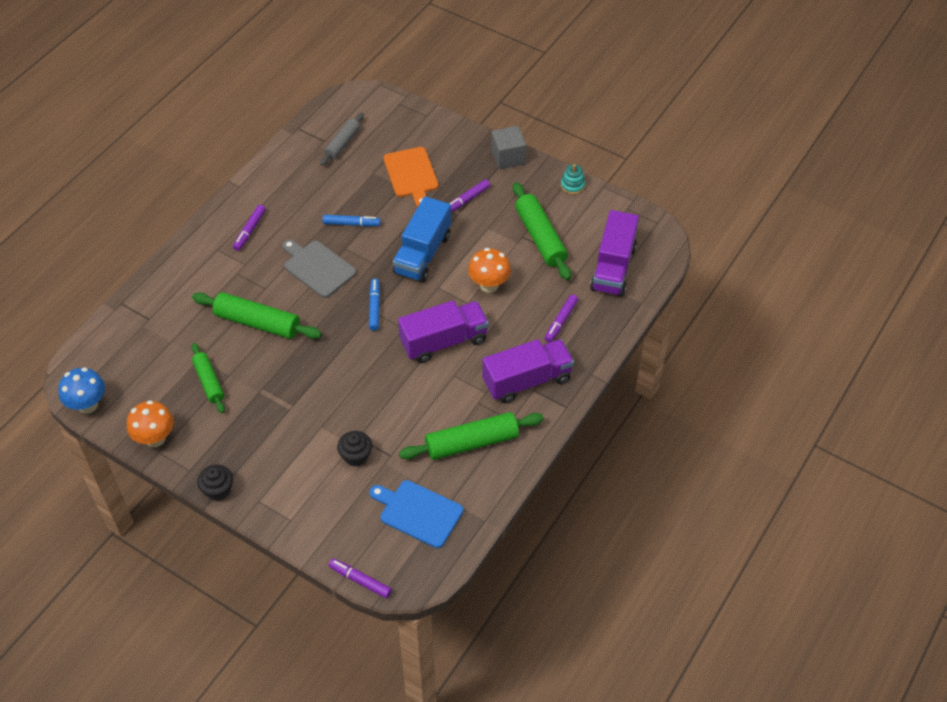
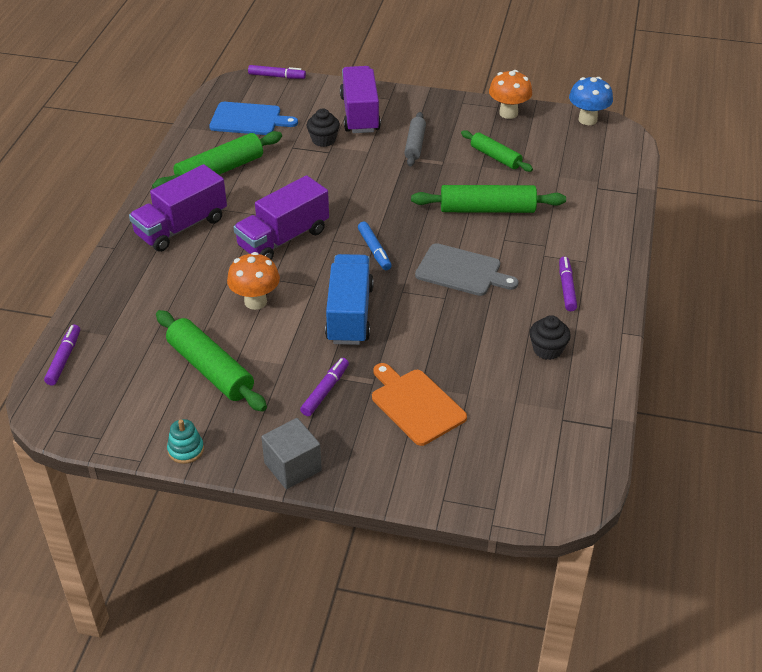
camera: 160 degrees right, 10 degrees down
(218, 490) = (428, 97): black cupcake -> black cupcake (547, 350)
(342, 143) = (534, 422): grey rolling pin -> grey rolling pin (415, 145)
(351, 224) = (455, 325): blue marker -> none
(561, 321) = (159, 287): purple marker -> purple marker (64, 359)
(613, 268) = (107, 357): purple truck -> purple truck (360, 114)

